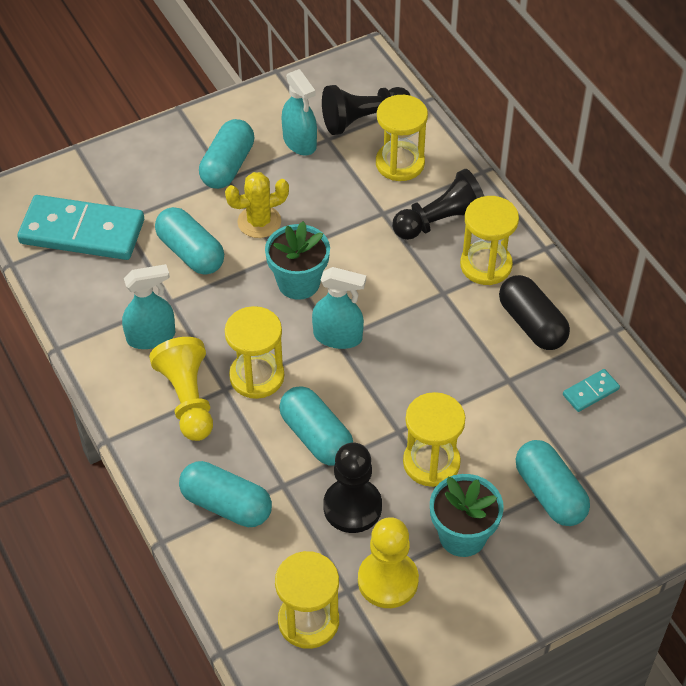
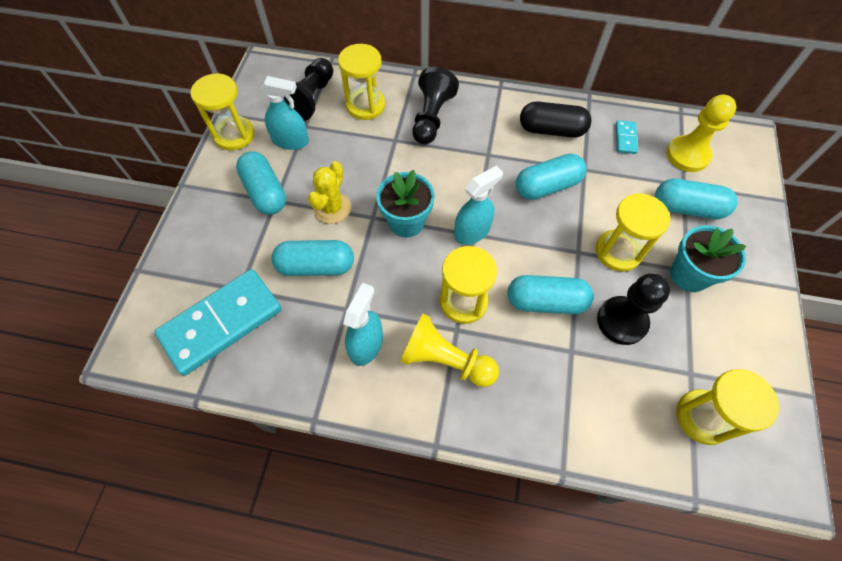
camera: 50 degrees left, 10 degrees up
(226, 505) = (561, 401): turquoise capsule -> turquoise capsule (547, 186)
(388, 580) = (698, 342): yellow pawn -> yellow pawn (687, 155)
(486, 265) = (487, 120): yellow hourglass -> yellow hourglass (234, 135)

